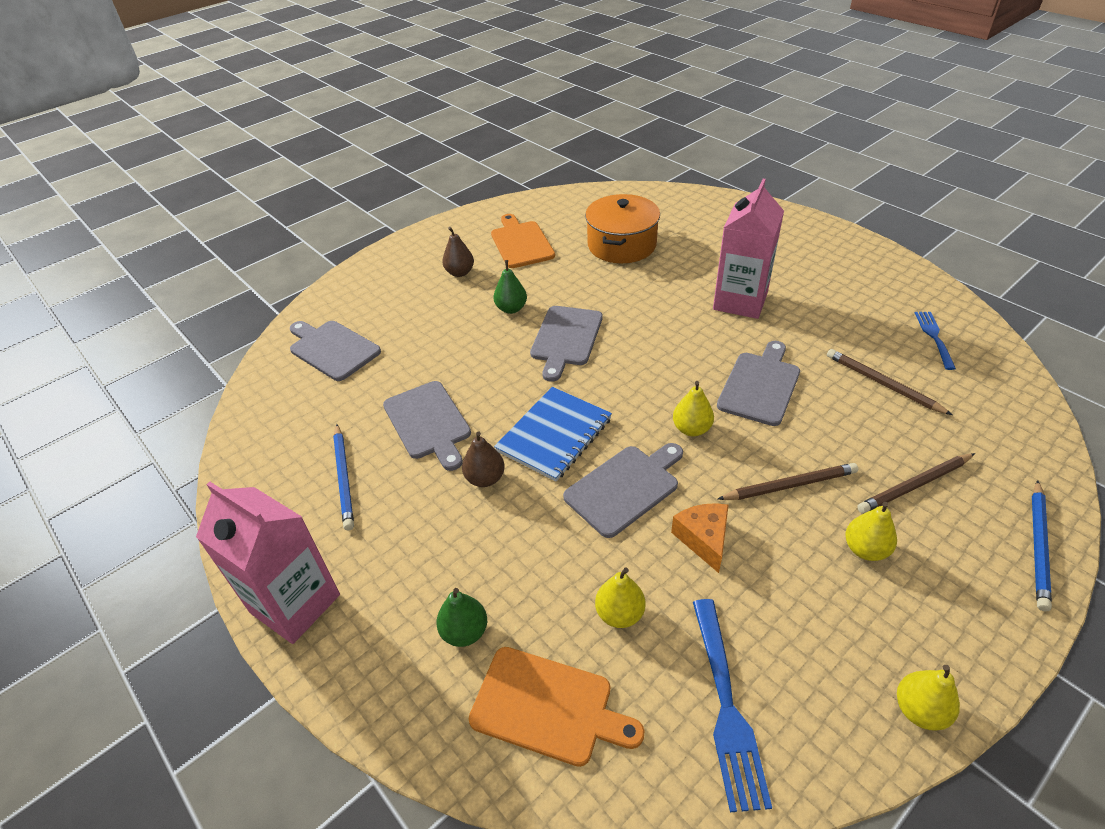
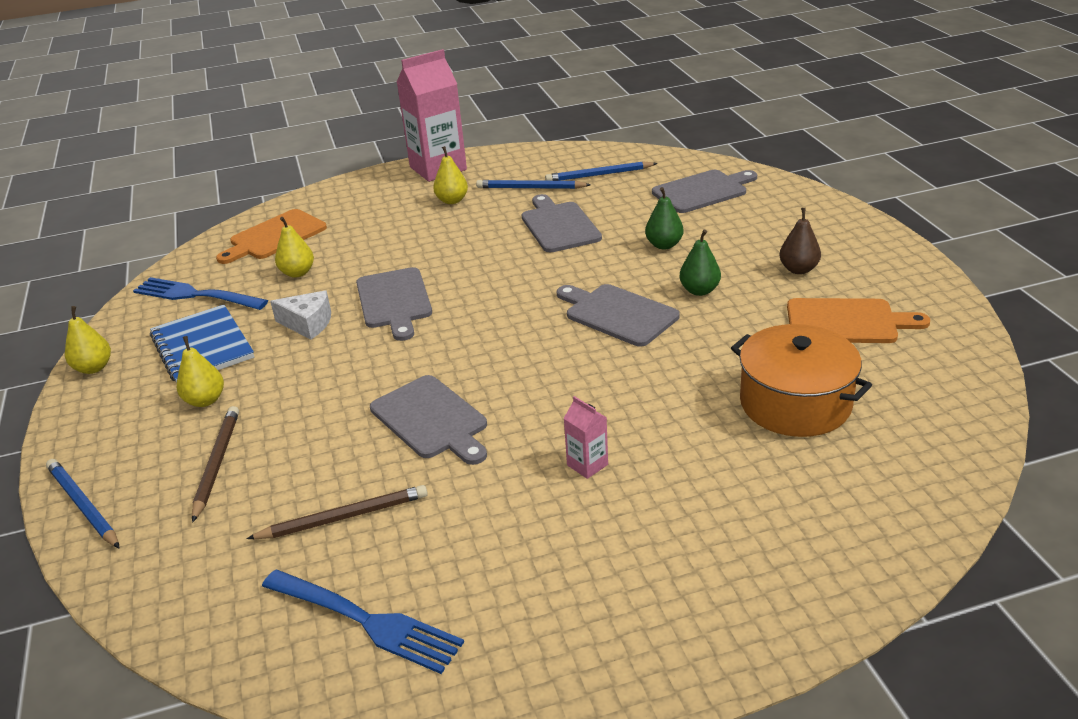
camera: 115 degrees right, 10 degrees down
(302, 431) = (599, 175): none -> blue pencil
(428, 423) = (559, 225): grey cutting board -> grey cutting board turned 75 degrees clockwise
(464, 631) = (353, 218): green pear -> green pear (664, 245)
(485, 478) = (471, 242): brown pear -> none
(554, 435) = (486, 280): blue notebook -> blue notebook (202, 347)
(691, 429) = (419, 354): yellow pear -> yellow pear (452, 200)
(703, 539) = (308, 324): orange cheese -> white cheese
(740, 301) = (587, 465): pink carton -> pink carton, size x0.43
(789, 485) = (302, 386): brown pencil -> none
(934, 337) = (364, 621): blue fork -> blue fork, size x1.58

